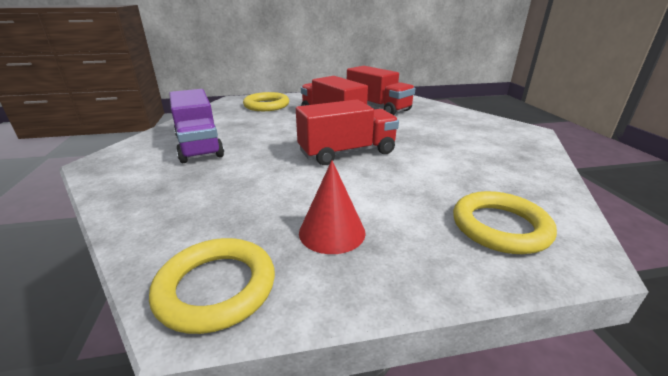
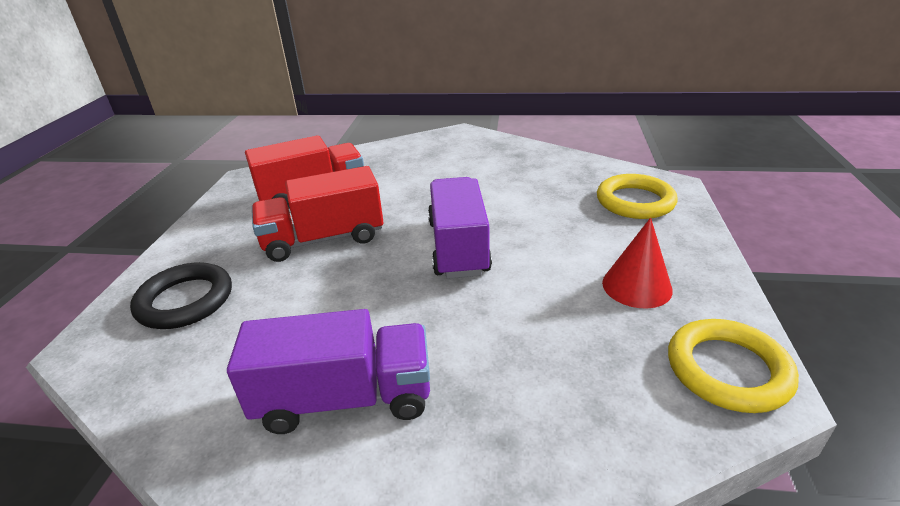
camera: 70 degrees left, 5 degrees up
(266, 105) = (185, 300): yellow ring -> black ring
(347, 153) = (458, 247): red truck -> purple truck

